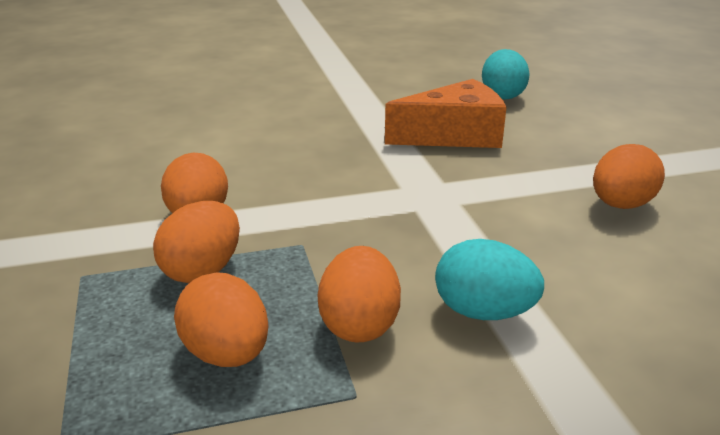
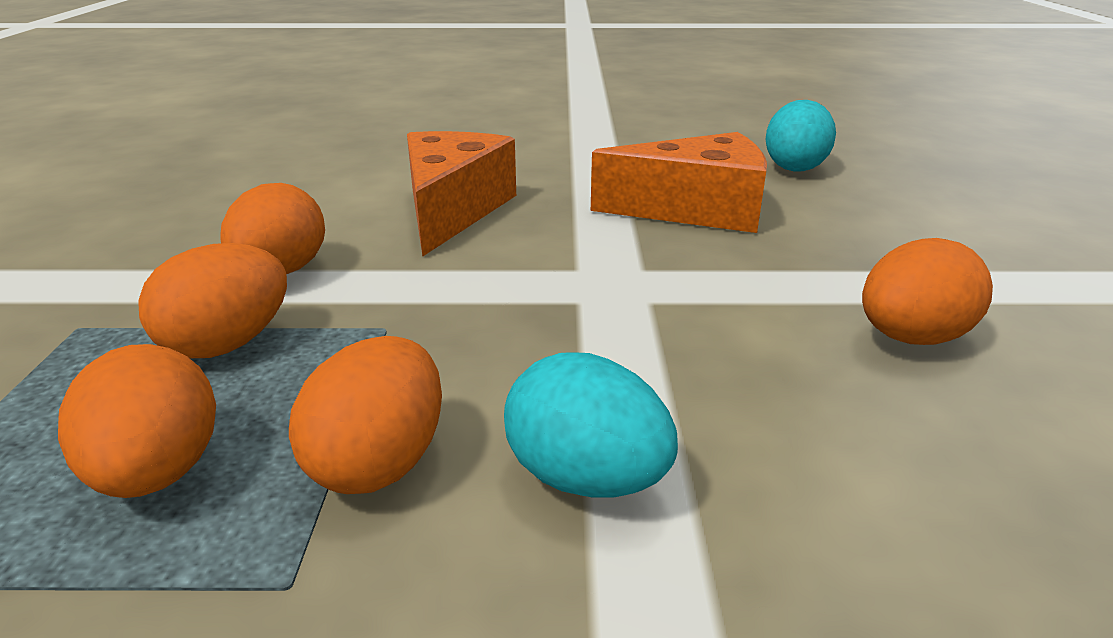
camera: 15 degrees right, 0 degrees up
(287, 155) = (452, 210): none -> orange cheese

